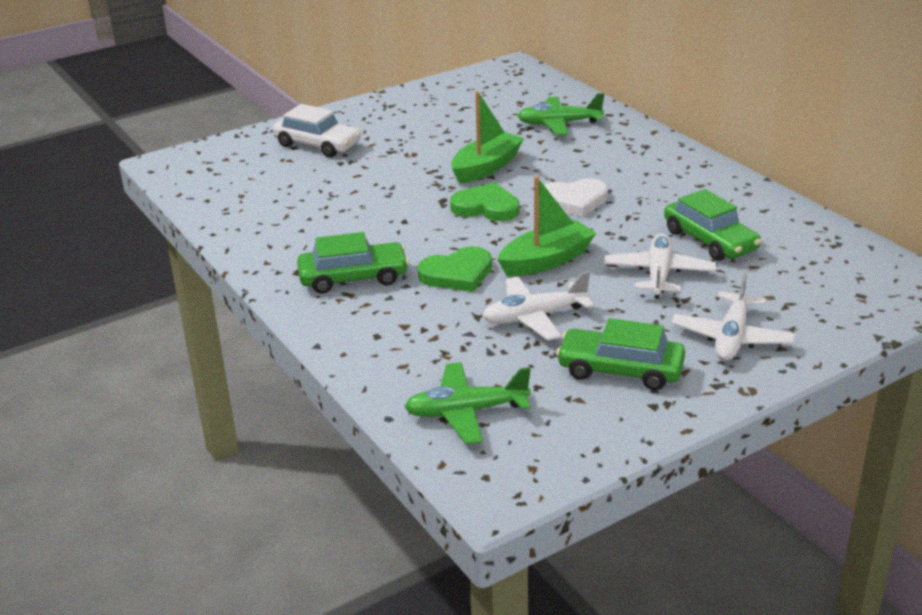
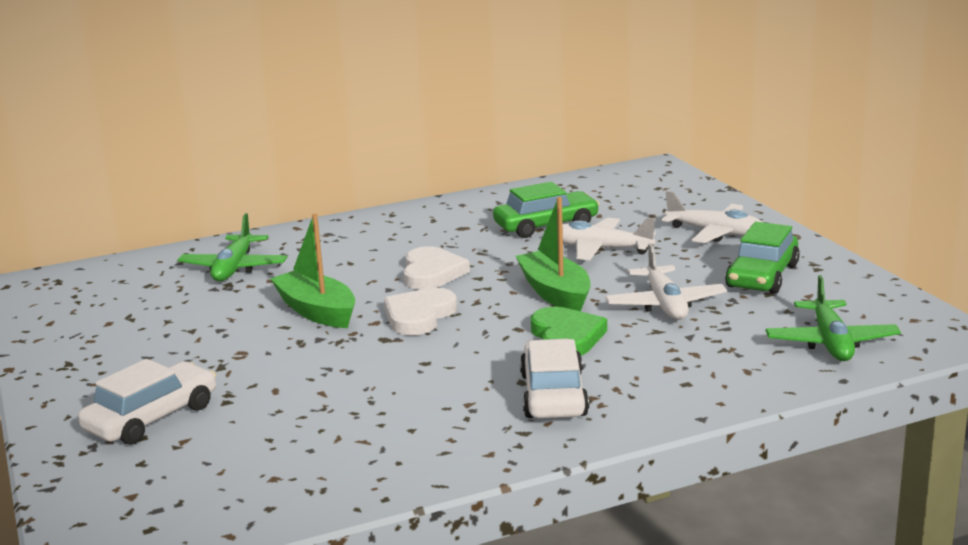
camera: 80 degrees left, 10 degrees down
(353, 278) = (553, 395): green car -> white car
(486, 207) = (419, 316): green heart -> white heart

